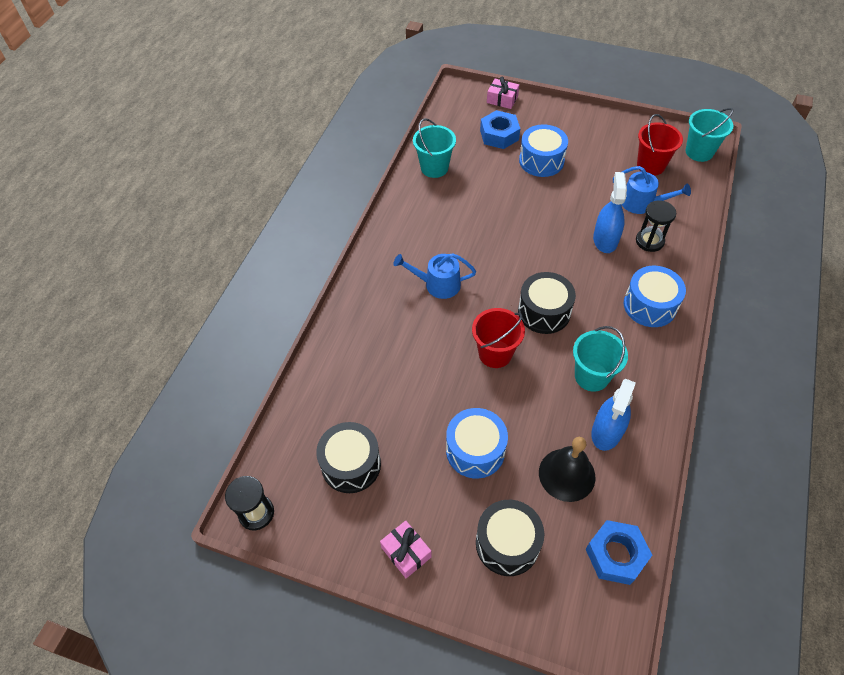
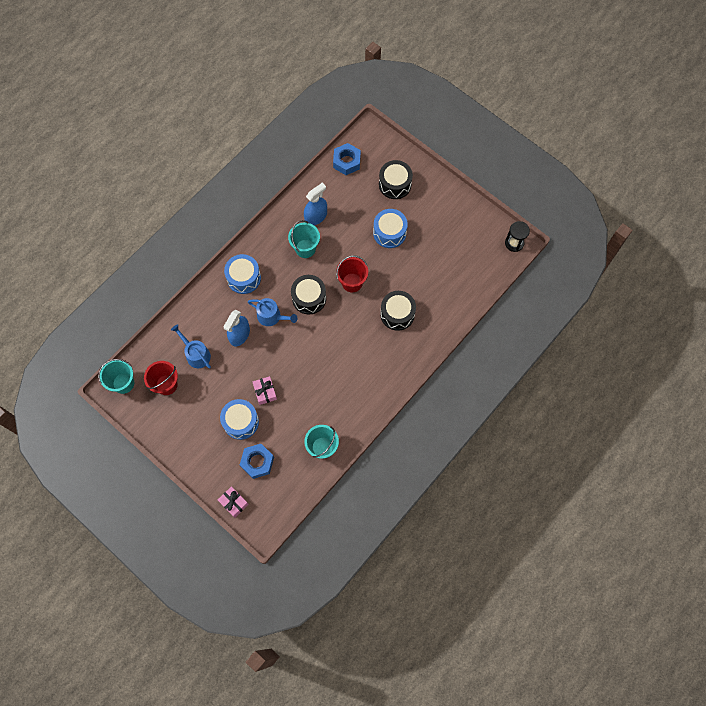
camera: 160 degrees left, 15 degrees up
(351, 464) = (458, 249): black drum -> black drum (397, 314)
(406, 552) = (445, 198): pink gift -> pink gift (265, 392)
(438, 284) = (364, 343): blue watering can -> blue watering can (271, 316)
(567, 474) = (349, 204): black bell -> none
(649, 241) = (212, 322): black hourglass -> none

